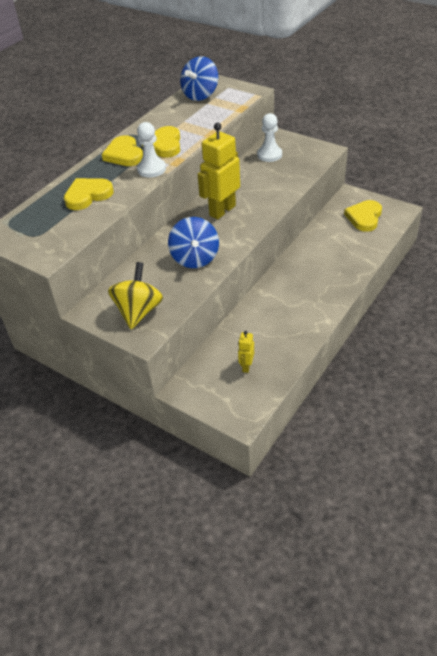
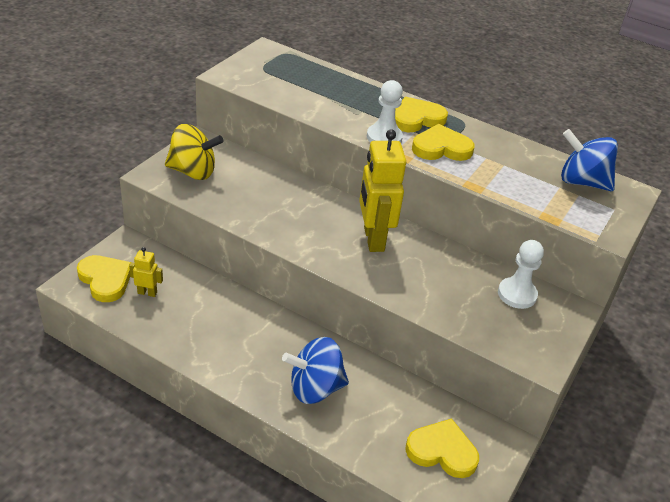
camera: 80 degrees right, 5 degrees down
(88, 195) = (331, 96): yellow heart -> yellow heart (105, 280)
(195, 258) = (276, 213): blue spinning top -> blue spinning top (315, 388)
(222, 210) = (373, 239): yellow robot -> yellow robot turned 135 degrees counterclockwise

